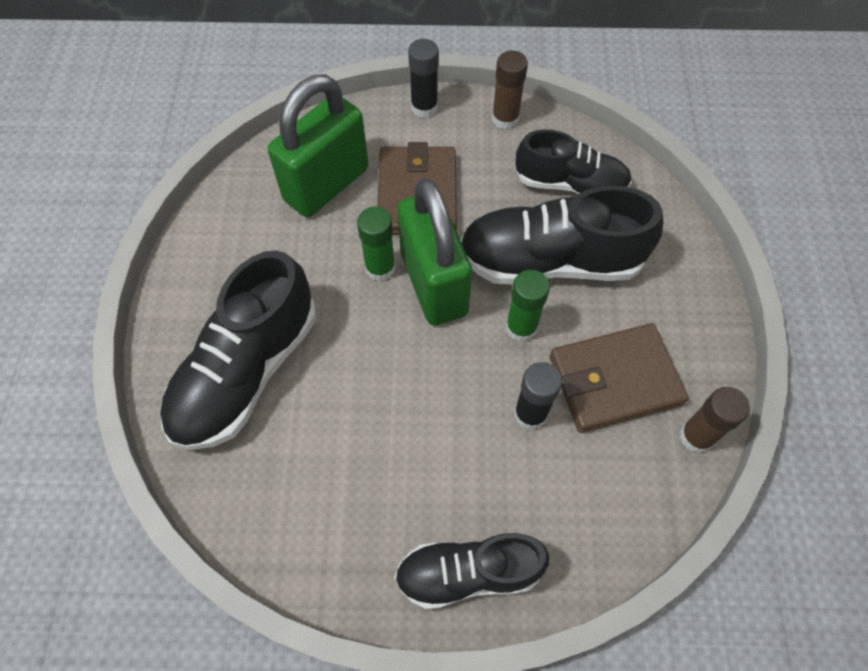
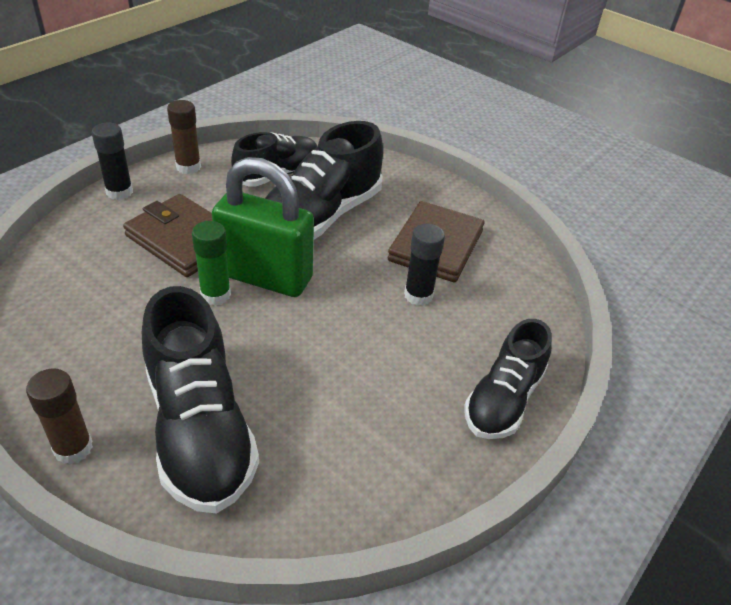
camera: 55 degrees left, 20 degrees down
(326, 184) = (102, 277): green padlock -> none
(521, 327) = (351, 259): green glue stick -> none
(696, 436) = (507, 239): brown glue stick -> brown glue stick (73, 448)

